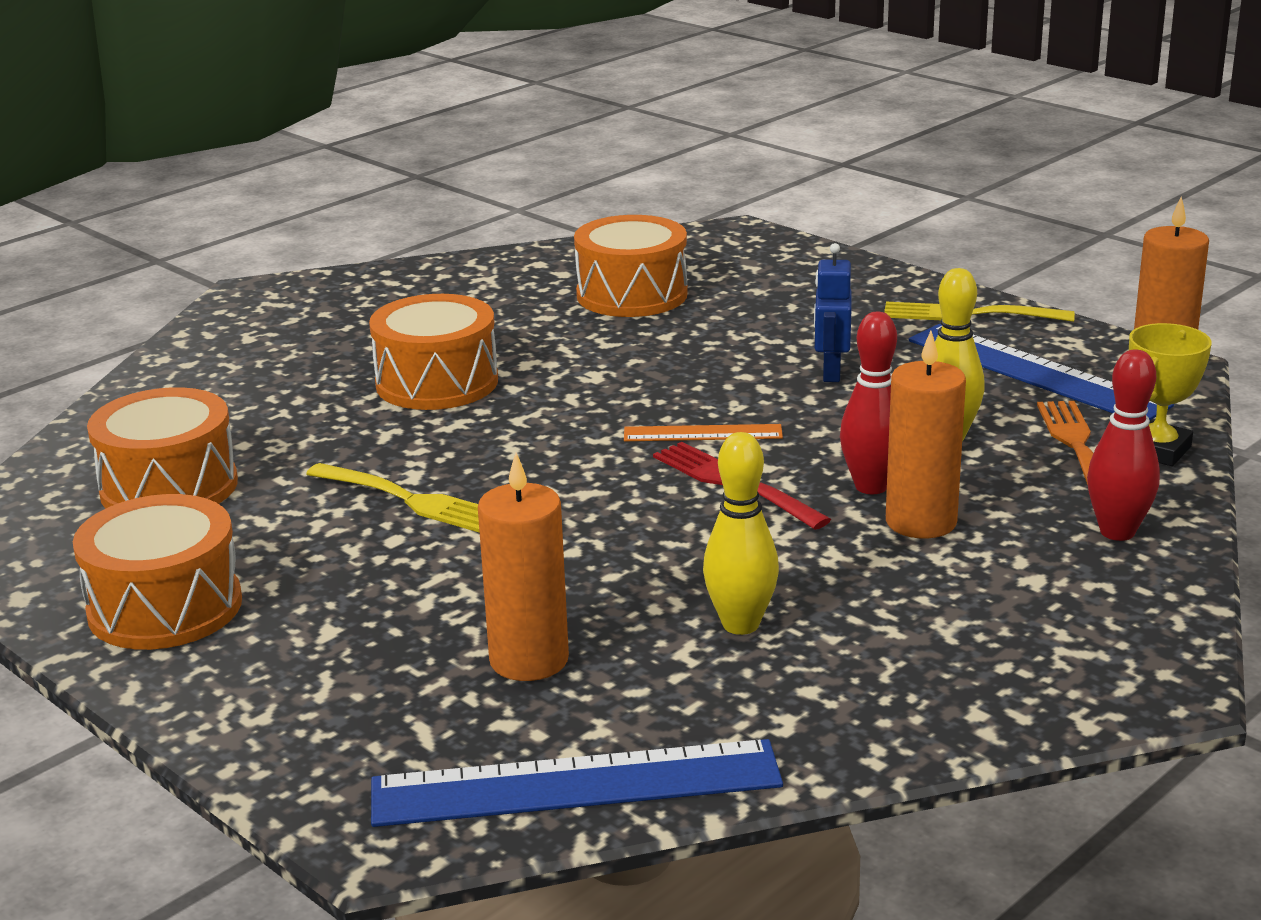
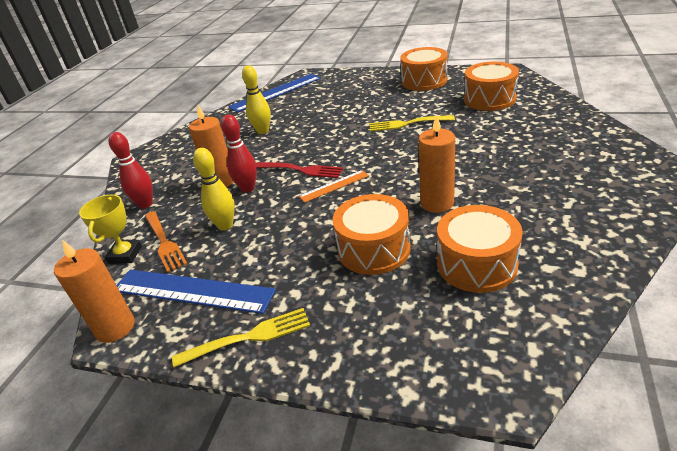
camera: 155 degrees right, 10 degrees up
(437, 382) = (478, 165): orange drum -> orange drum (374, 249)
(529, 660) = (313, 105): orange candle -> orange candle (437, 203)
(831, 372) = (304, 245): blue robot -> none

